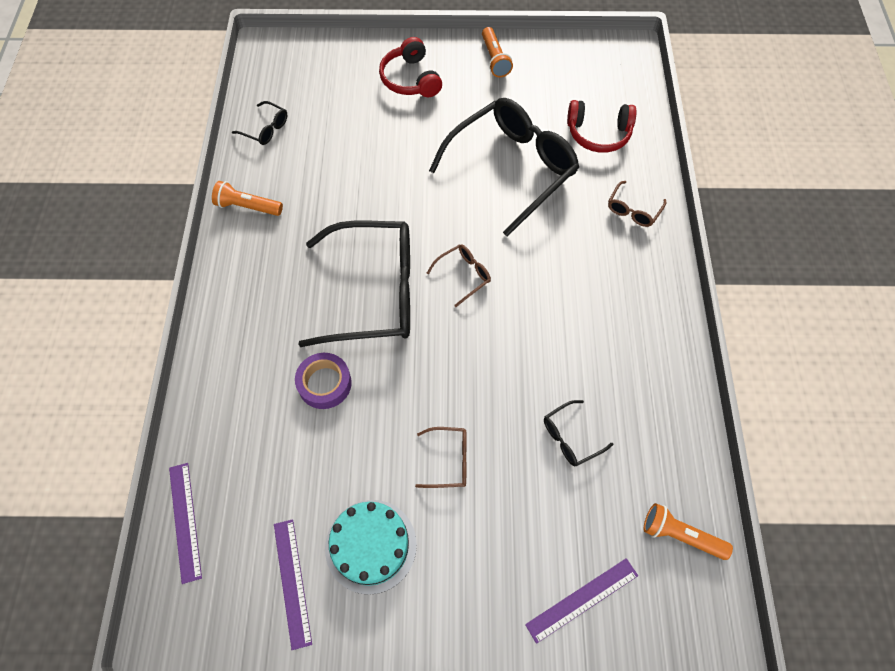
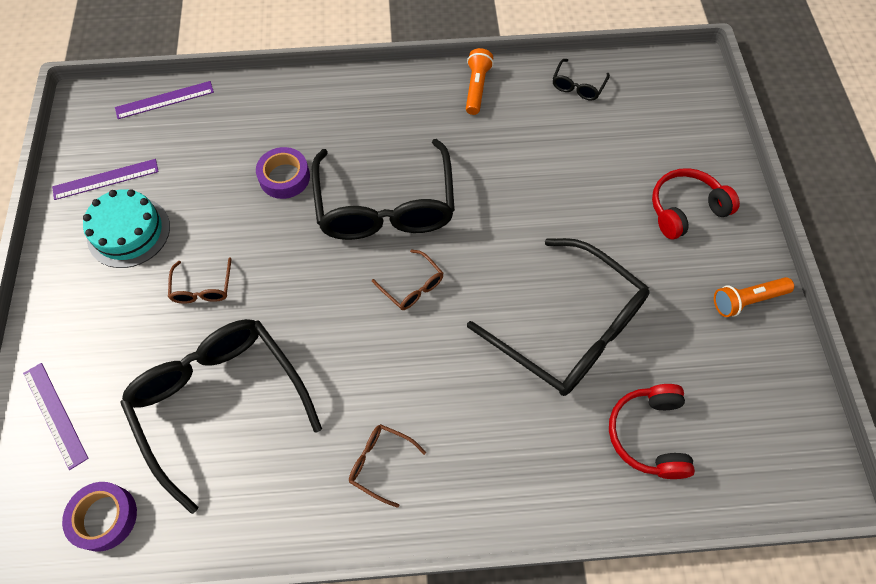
camera: 85 degrees right, 0 degrees up
(570, 438) = (219, 402): black glasses -> black glasses, size x2.41
(633, 210) = (528, 479): brown glasses -> brown glasses (380, 463)
(680, 535) = (104, 517): orange flashlight -> purple tape

